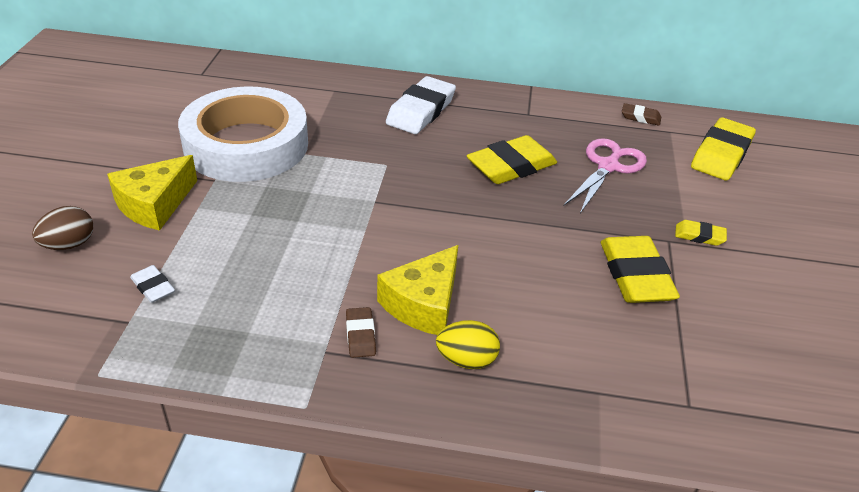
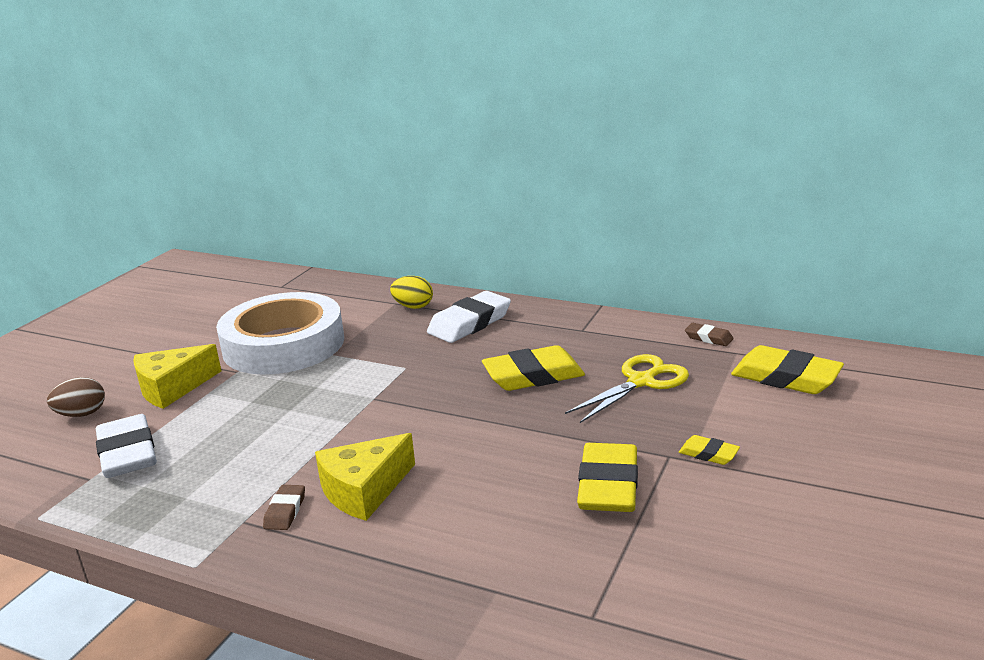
camera: 20 degrees right, 15 degrees down
(153, 287) = (128, 453): white eraser -> white eraser, size x2.04
(466, 360) = (375, 544): yellow egg -> yellow egg (413, 307)
(608, 166) = (641, 382): pink scissors -> yellow scissors
(721, 154) = (785, 377): yellow eraser -> yellow eraser turned 75 degrees clockwise

